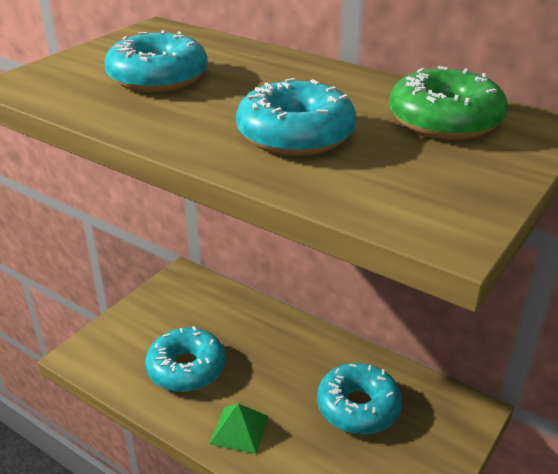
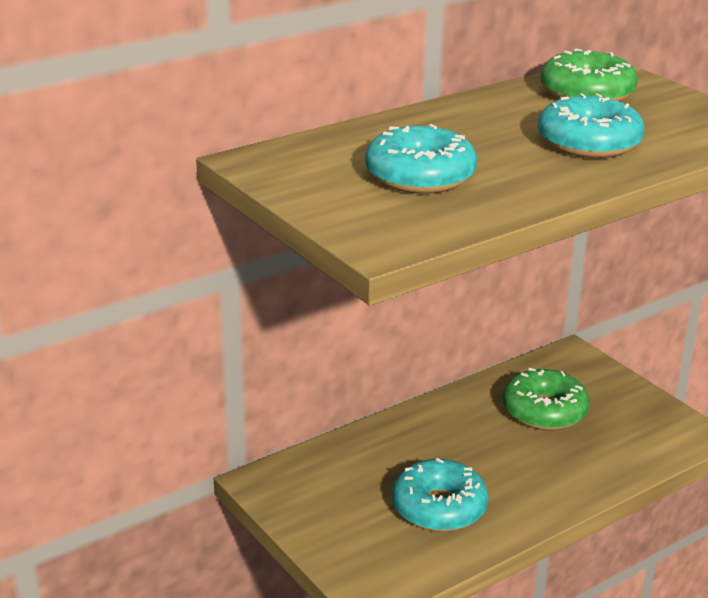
camera: 70 degrees left, 5 degrees down
(239, 429) = (545, 488): green pyramid -> none
(358, 407) = (544, 411): turquoise donut -> green donut

